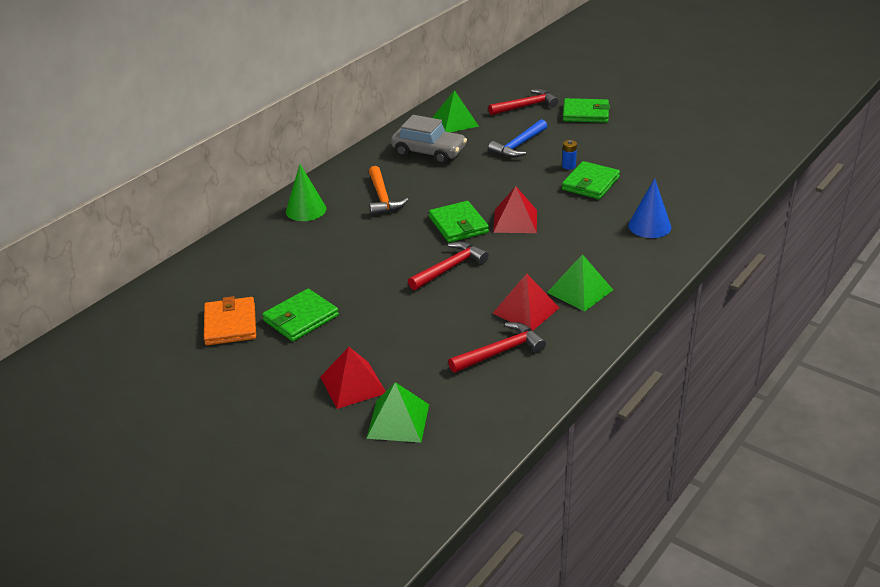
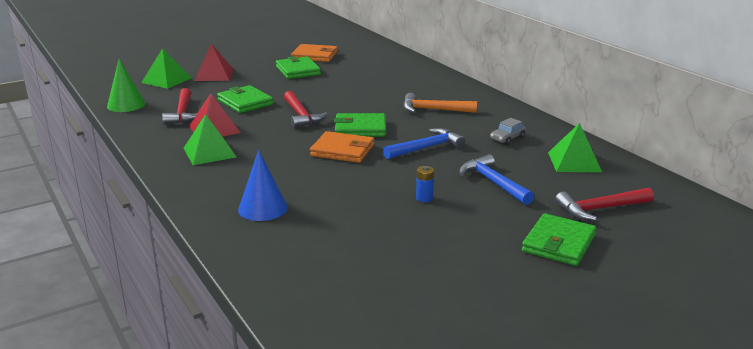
camera: 110 degrees right, 10 degrees down
(306, 210) = (438, 85): green cone -> green cone (126, 105)
(429, 152) = (507, 139): grey car -> grey car, size x0.50
(476, 183) = (426, 148): none -> blue hammer
(515, 221) = (342, 150): red pyramid -> orange wallet
(526, 106) = (600, 209): red hammer -> red hammer turned 75 degrees clockwise
(590, 183) = (376, 200): green wallet -> green wallet (245, 102)

